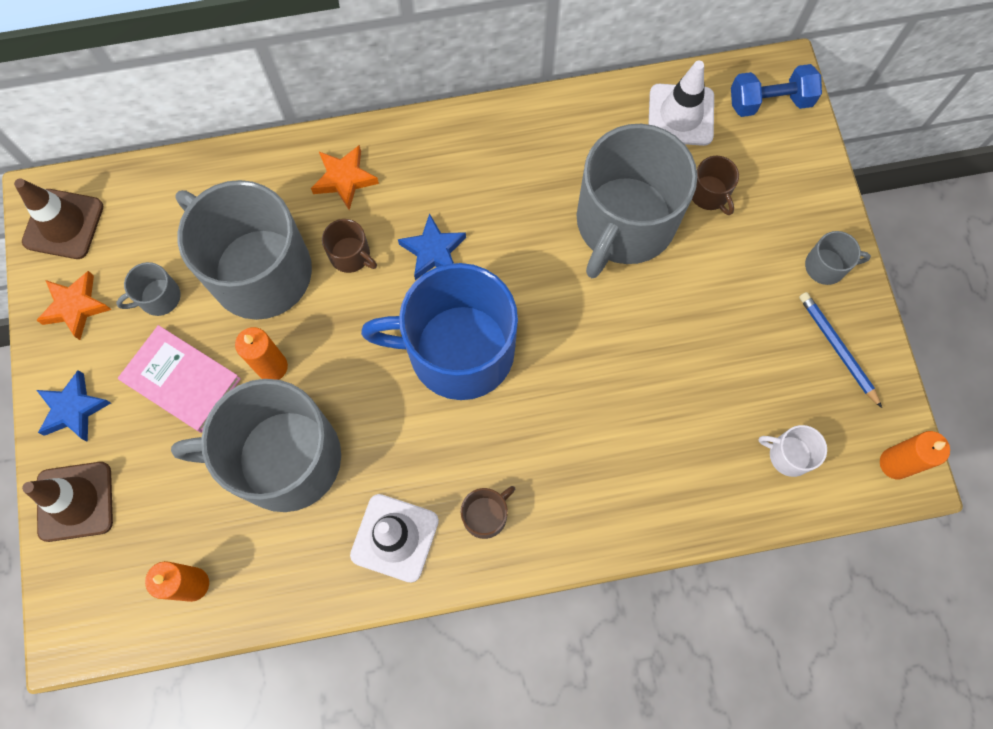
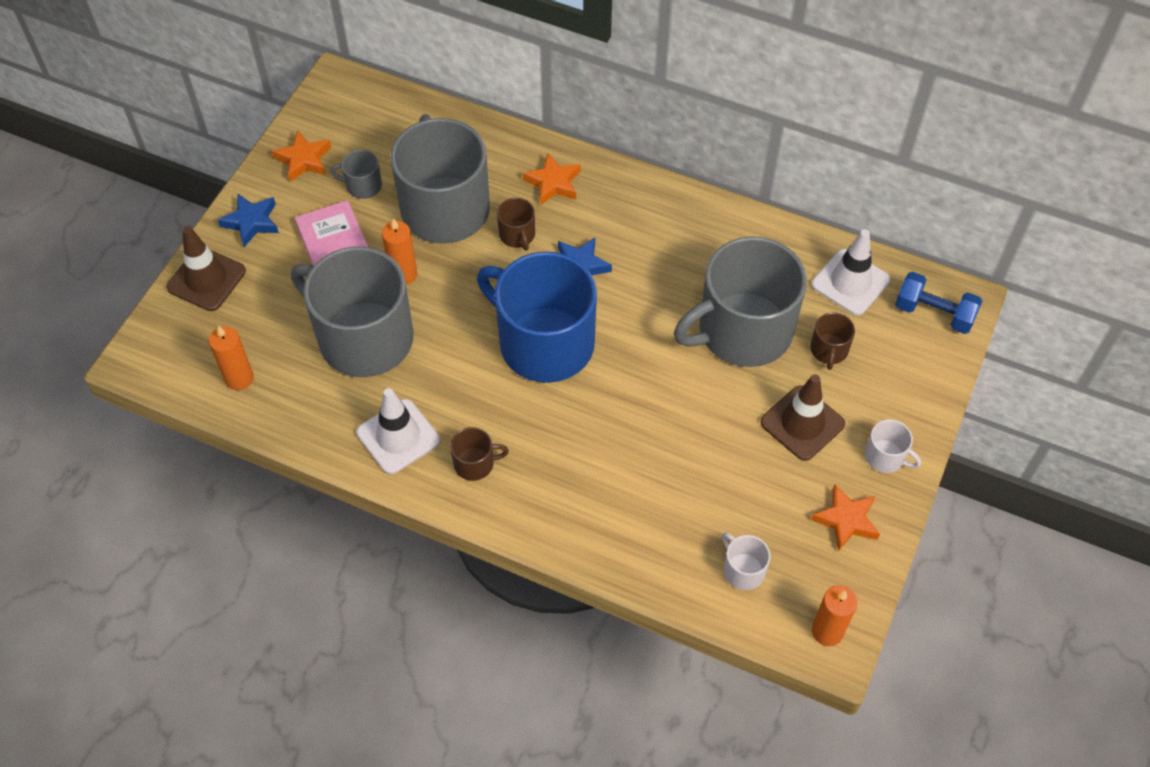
camera: 35 degrees right, 15 degrees down
(63, 224) = (337, 104): brown traffic cone -> brown traffic cone (802, 423)
(826, 266) = (885, 457): grey mug -> white mug
(837, 348) = (846, 520): blue pencil -> orange star

